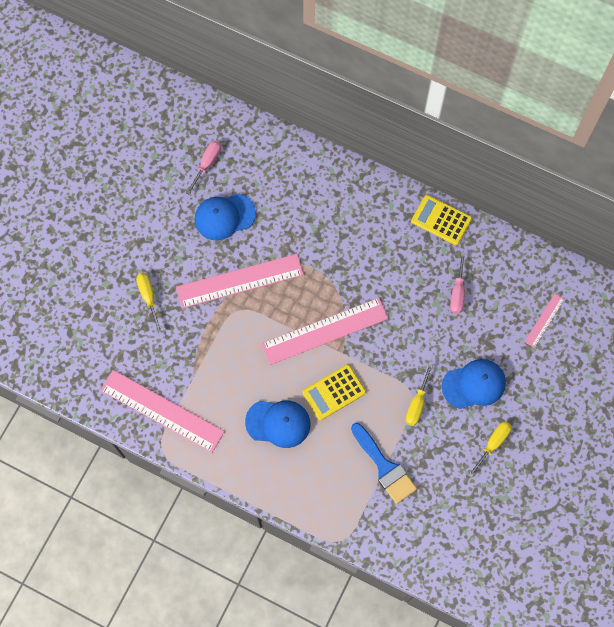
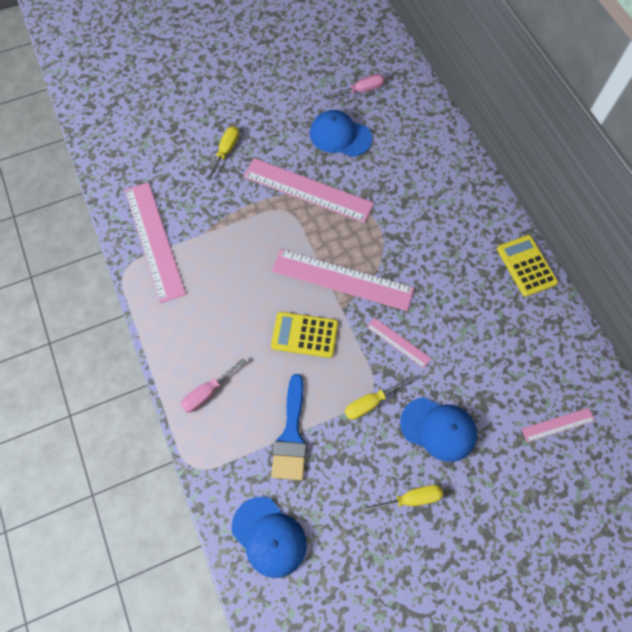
camera: 40 degrees right, 5 degrees down
(278, 423) = (235, 323): blue cap -> blue cap (269, 536)
(401, 346) = (398, 342): none -> pink ruler
(457, 292) = (491, 336): pink screwdriver -> pink screwdriver (208, 392)

